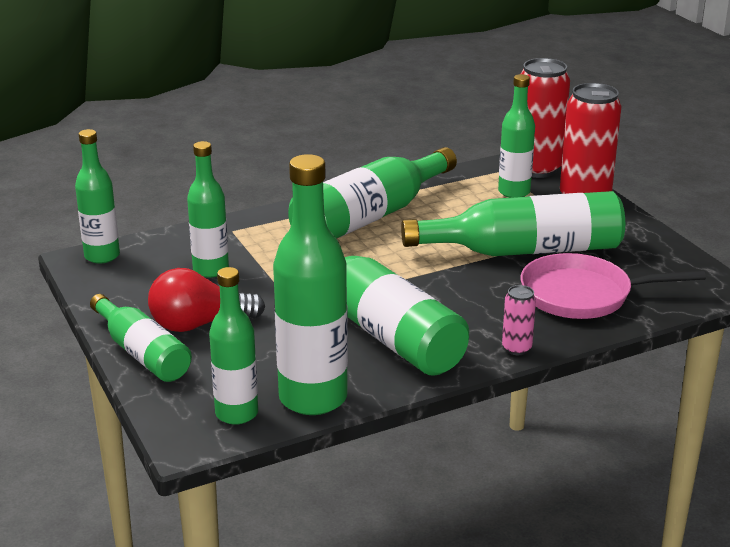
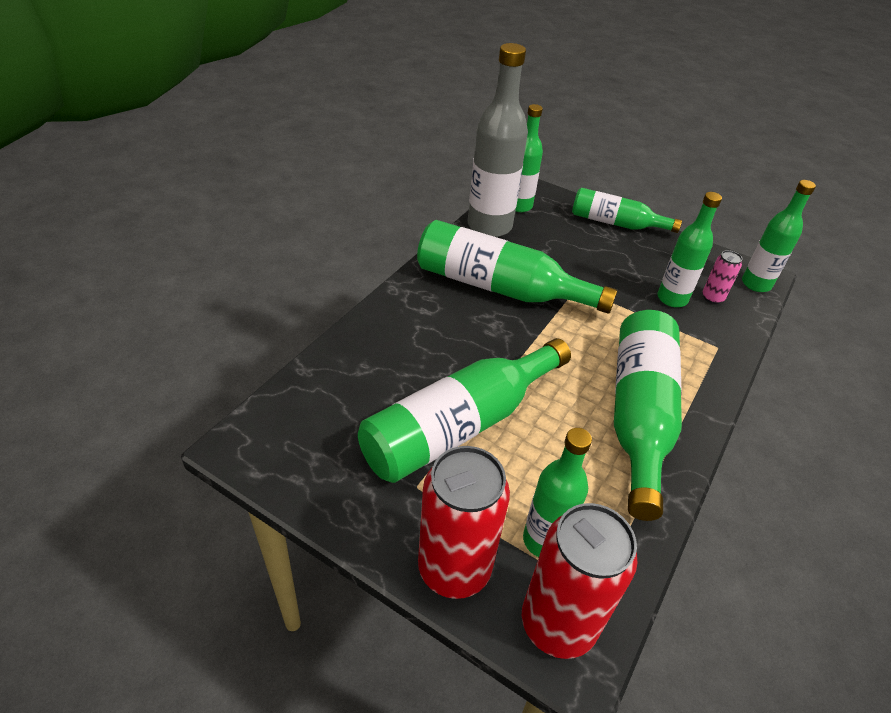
camera: 145 degrees right, 15 degrees up
(199, 324) = (614, 252): red light bulb -> none
(313, 398) = (489, 226): green bottle -> grey bottle
(516, 348) = (393, 303): pink can -> pink can (712, 298)
(583, 295) = (371, 381): pink pan -> none

